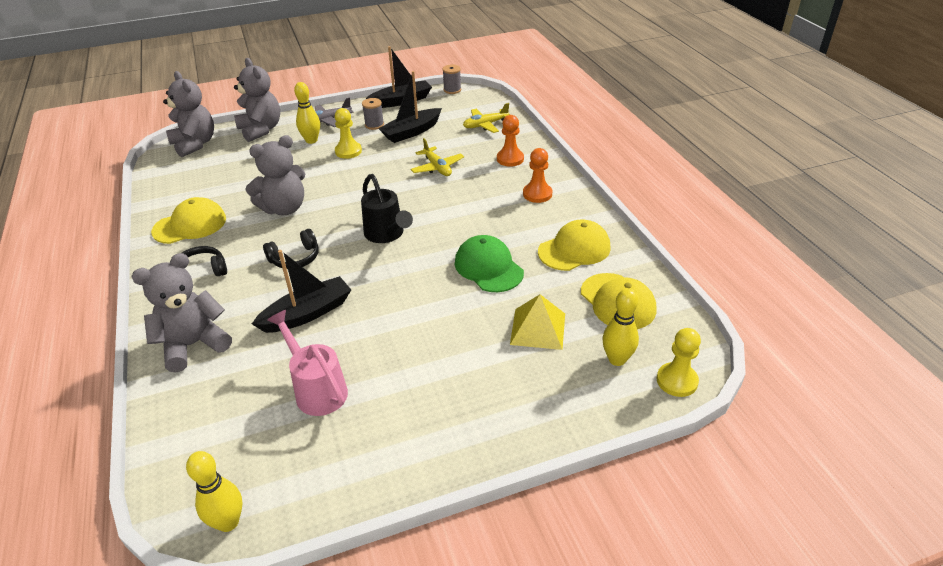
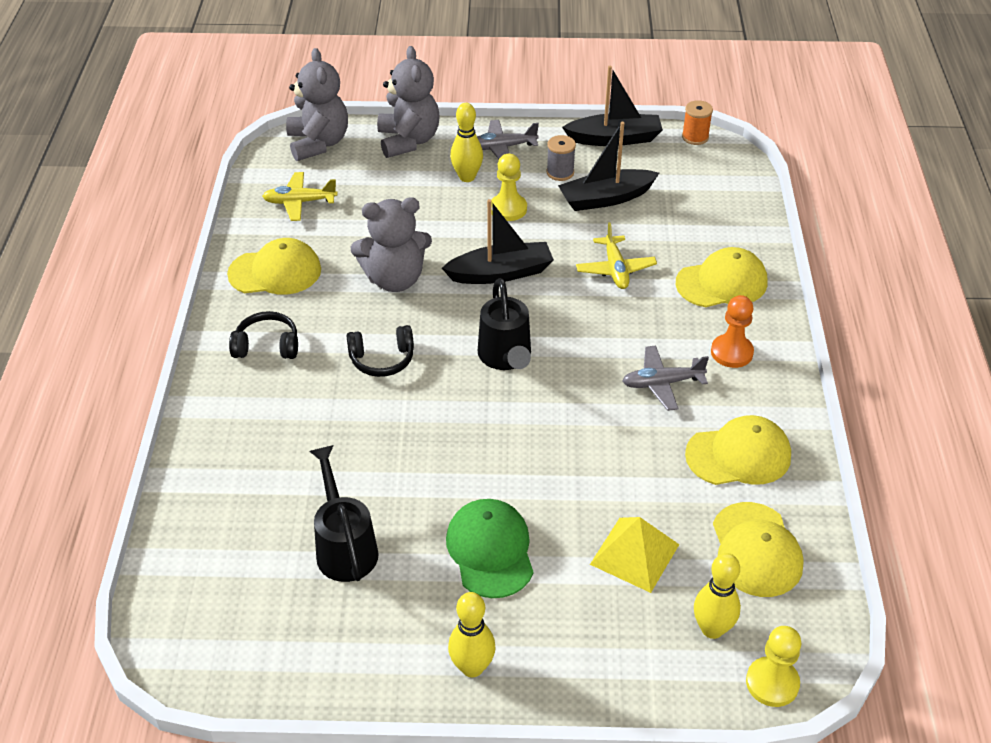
camera: 20 degrees right, 5 degrees up
(193, 345) = (230, 443): grey teddy bear -> none
(228, 522) = (202, 670): yellow bowling pin -> yellow bowling pin (472, 667)
(307, 313) = (369, 443): black boat -> black boat (501, 273)
(317, 389) = (344, 547): pink watering can -> black watering can
(452, 90) = (695, 137): grey spool -> orange spool
(485, 125) = (714, 214): yellow plane -> yellow plane (299, 202)
(488, 267) = (613, 447): green cap -> green cap (490, 550)
(501, 222) = (662, 383): none -> grey plane
(510, 159) = (721, 283): orange pawn -> yellow cap

